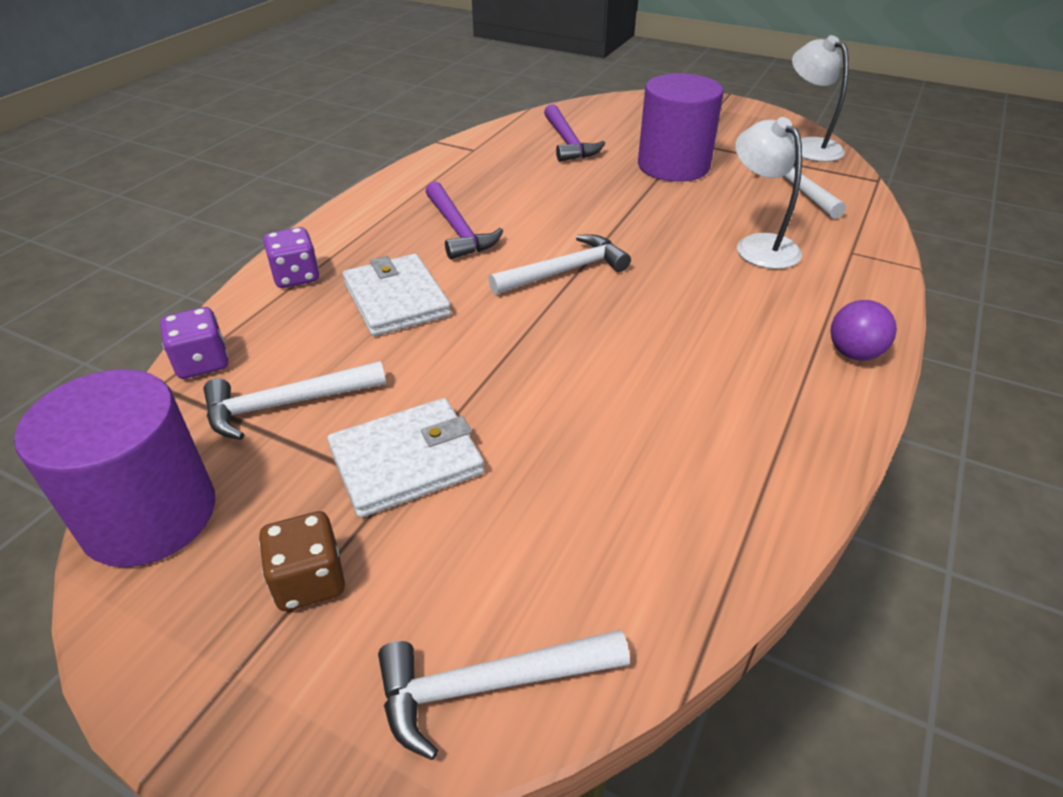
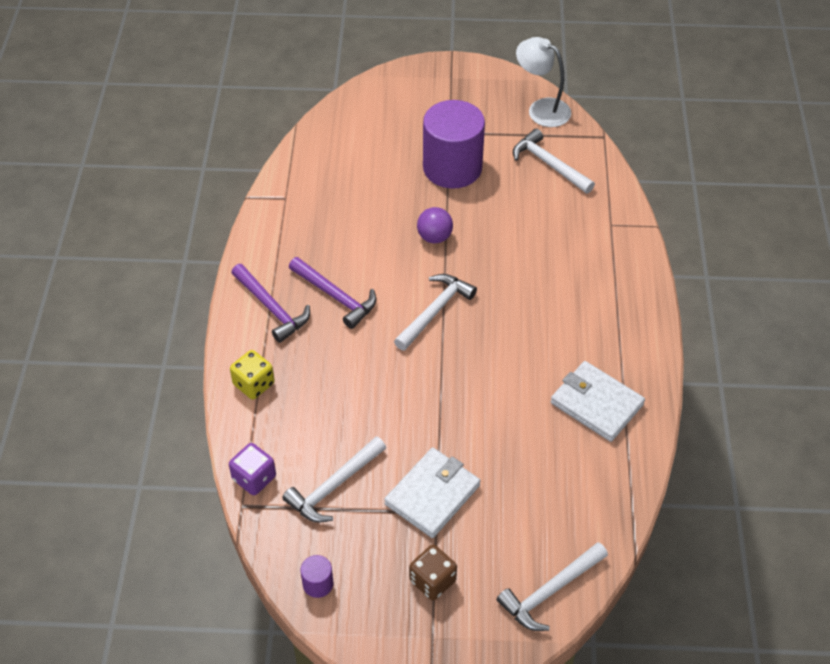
camera: 25 degrees left, 10 degrees up
(149, 515) = (318, 584): purple cylinder -> purple cylinder, size x0.40
(296, 276) = (254, 384): purple dice -> yellow dice
(396, 299) = (339, 379): white wallet -> white wallet (596, 404)
(568, 142) = (355, 164): purple hammer -> purple hammer (272, 308)
(759, 245) = (550, 239): white lamp -> none
(854, 353) = (641, 319): purple ball -> purple ball (434, 237)

